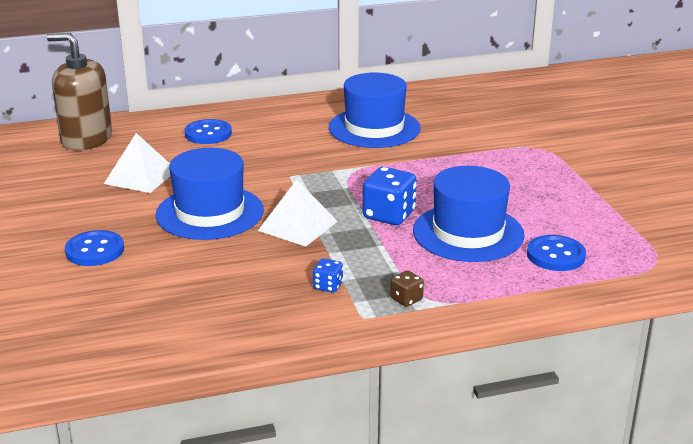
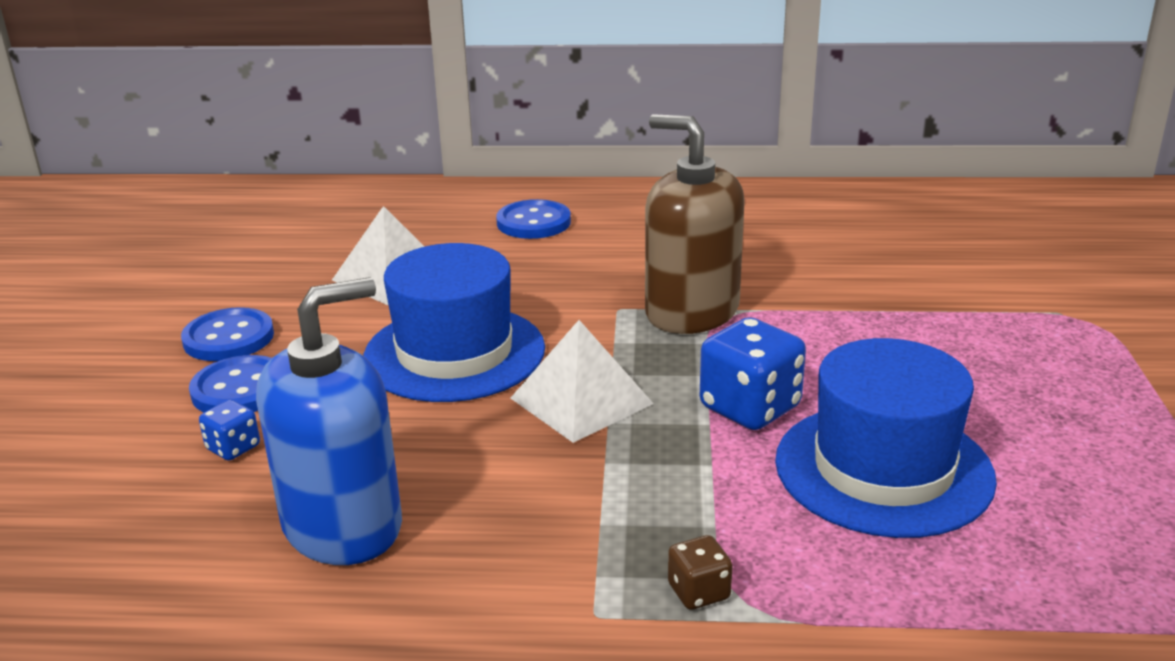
camera: 20 degrees right, 0 degrees up
(86, 139) = (356, 209): brown soap dispenser -> brown soap dispenser (691, 312)
(208, 304) = (343, 525): none -> blue soap dispenser
(328, 286) = (567, 532): blue dice -> blue dice (233, 448)
(374, 128) = (800, 246): blue hat -> none
(555, 255) = (1047, 552): blue button -> blue button (228, 338)

